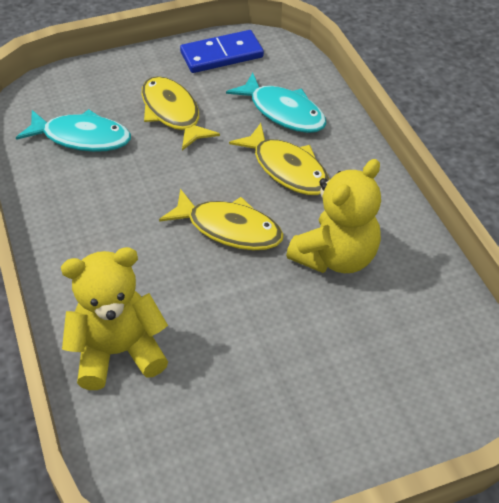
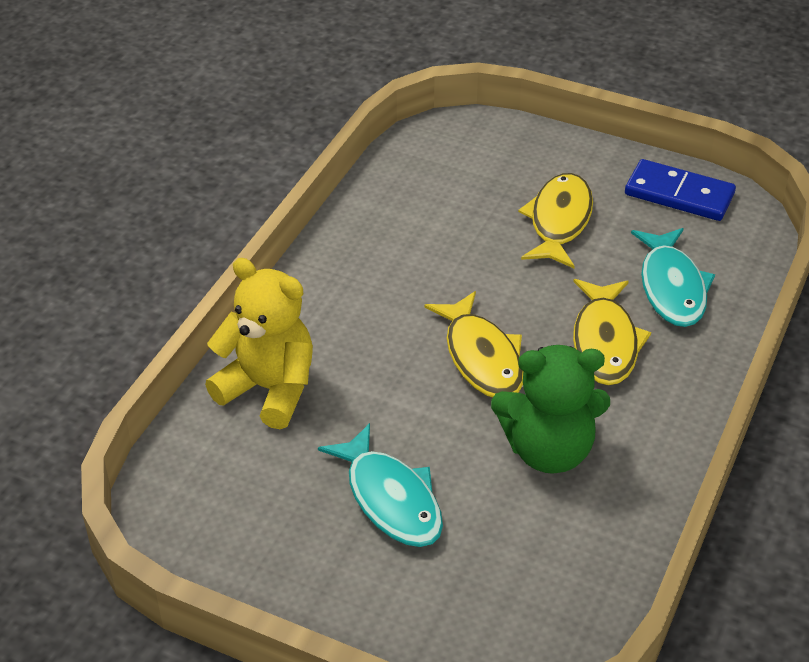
camera: 45 degrees right, 5 degrees down
(82, 138) = (449, 193): turquoise fish -> turquoise fish (391, 499)
(336, 257) = (548, 450): yellow teddy bear -> green teddy bear

